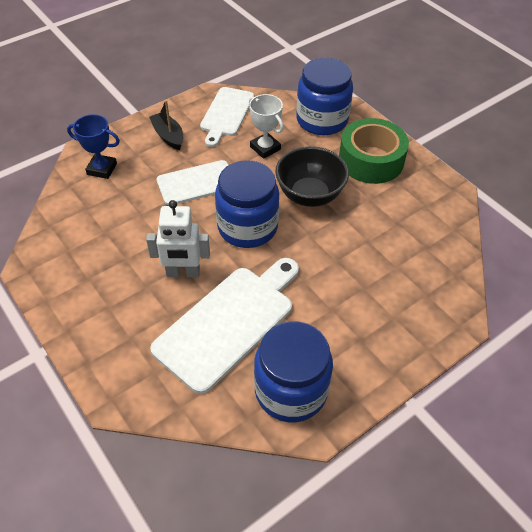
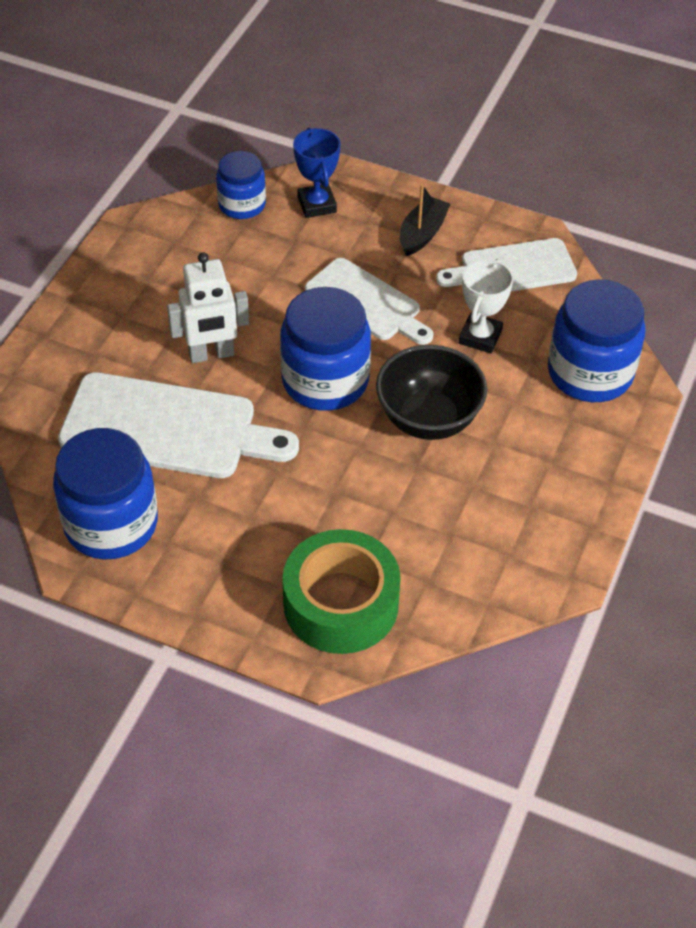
camera: 60 degrees right, 0 degrees up
(67, 203) = (242, 204): none -> blue jar
(183, 273) = (211, 354): white robot -> white robot turned 75 degrees counterclockwise
(371, 160) = (551, 459): green tape -> green tape (341, 603)

